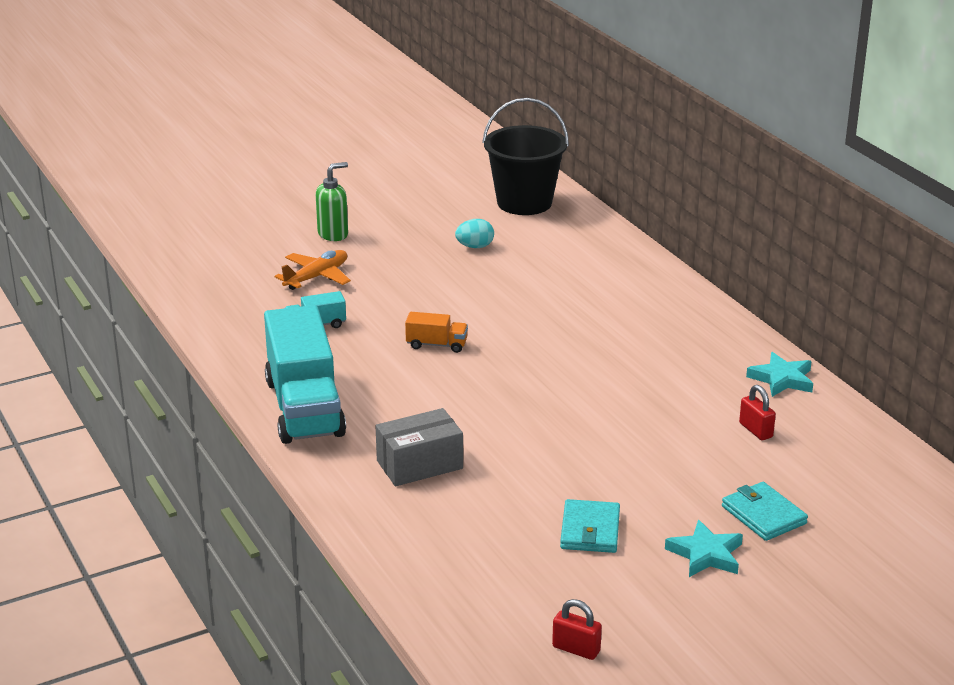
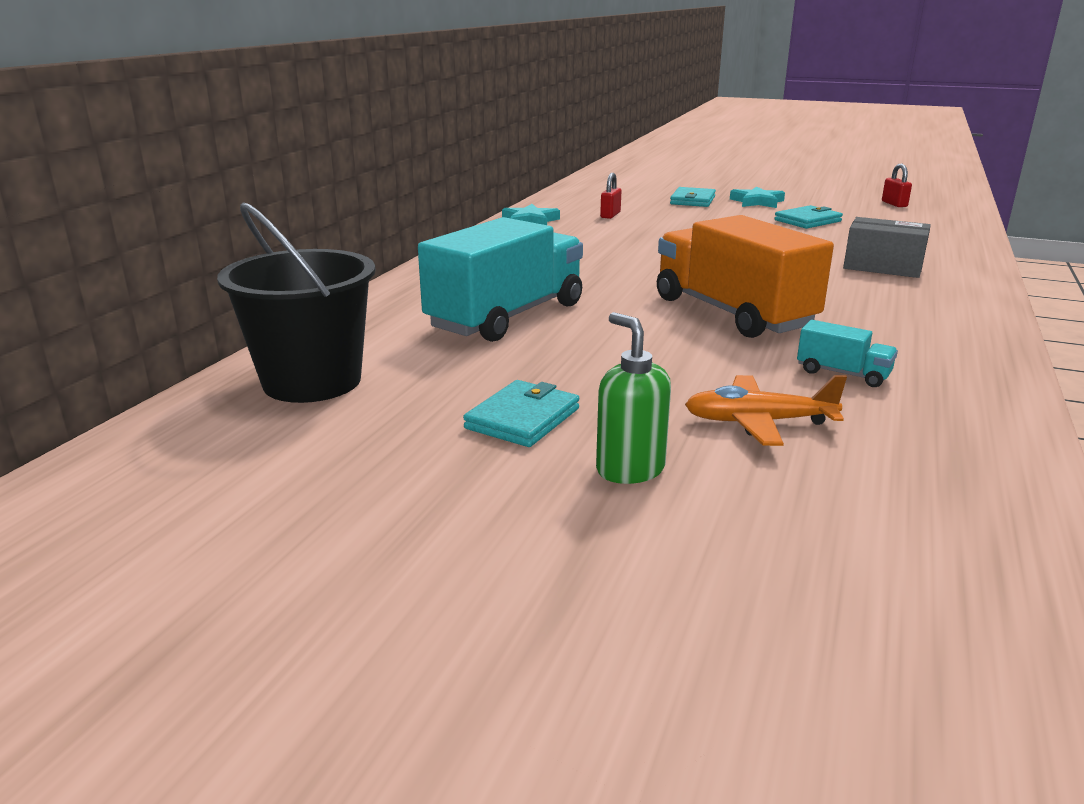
camera: 130 degrees left, 5 degrees down
(304, 408) = (950, 321): turquoise truck -> turquoise truck (507, 316)
(333, 234) = (629, 469): green soap dispenser -> green soap dispenser turned 45 degrees clockwise
(408, 232) = (523, 418): none -> turquoise wallet
(436, 345) = (732, 313): orange truck -> orange truck, size x2.35
(475, 247) = (495, 365): turquoise egg -> none

